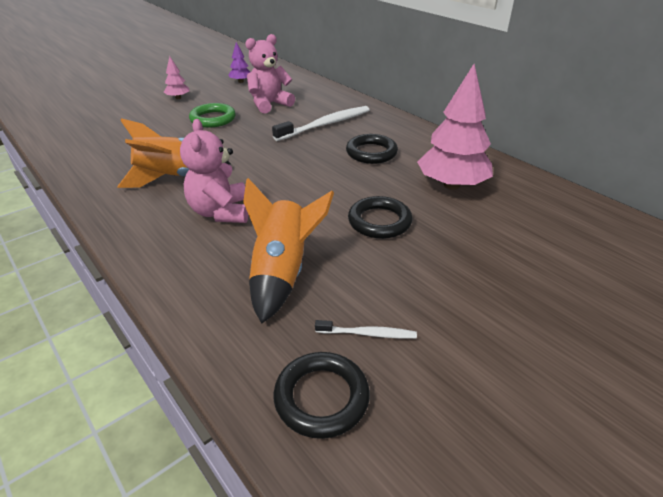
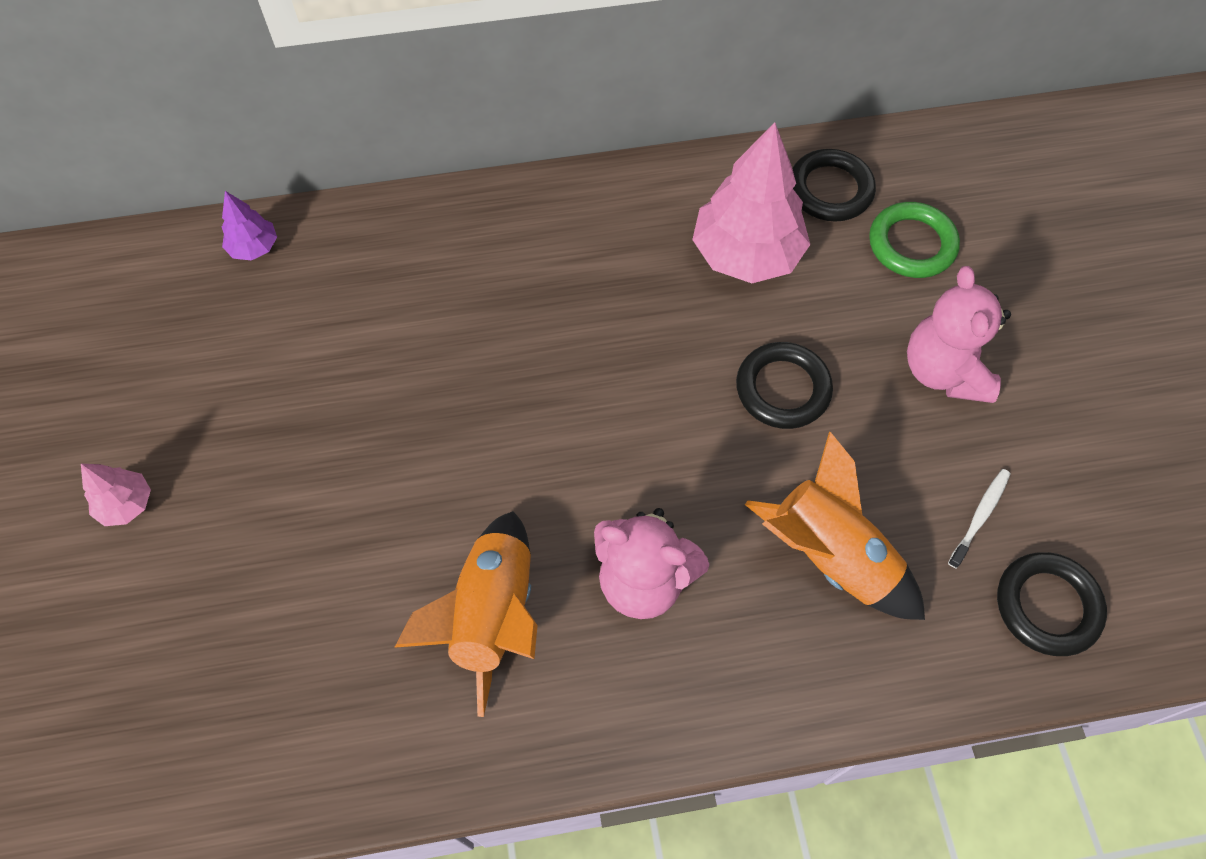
camera: 60 degrees left, 25 degrees up
(213, 119) = (290, 475): green ring -> green ring (912, 244)
(241, 81) = (133, 355): purple tree -> purple tree (254, 247)
(269, 104) = (296, 353): pink teddy bear -> pink teddy bear (944, 371)
(325, 125) = (452, 307): white toothbrush -> none
(371, 153) = (595, 295): black ring -> black ring (830, 190)

